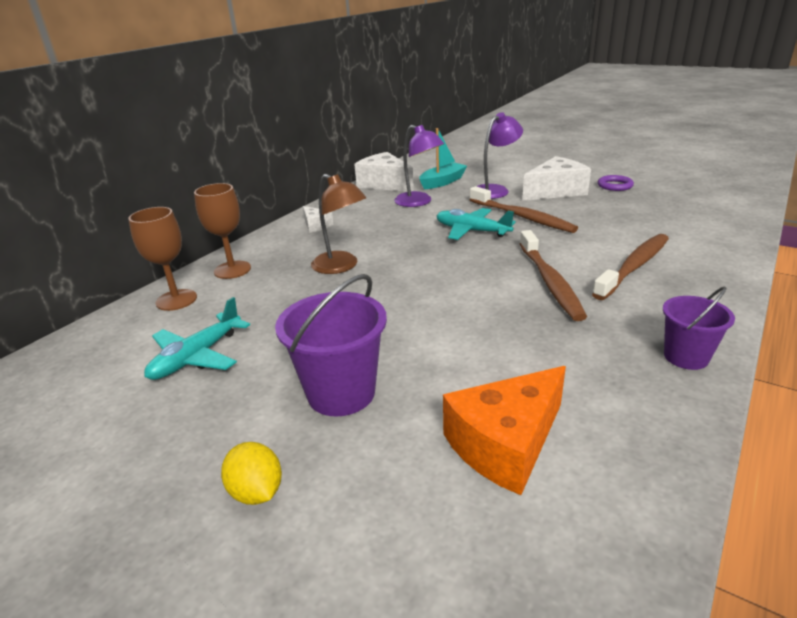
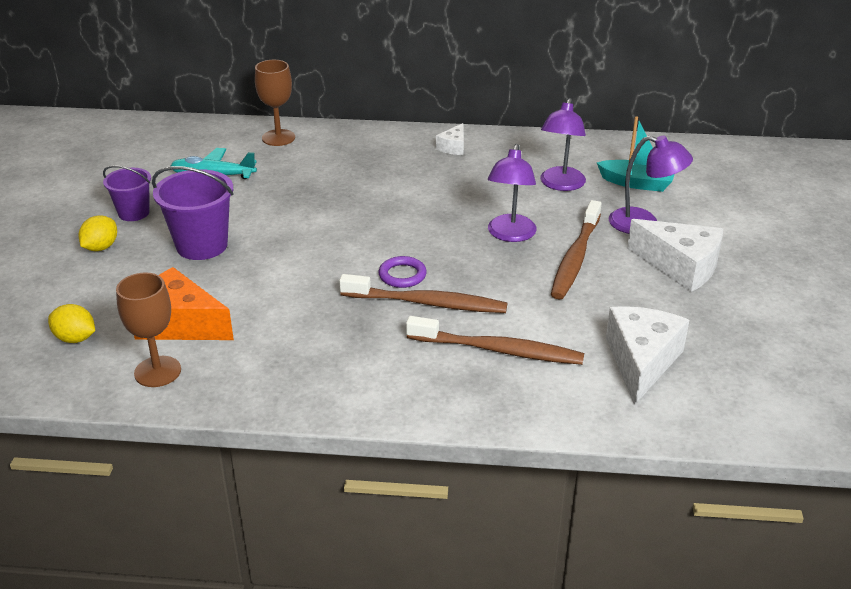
camera: 60 degrees right, 5 degrees up
(232, 270) = (339, 141): brown goblet -> brown goblet (157, 371)
(341, 266) = (379, 187): brown lamp -> none
(384, 184) = (595, 150): white cheese -> white cheese (641, 361)
(472, 231) = (510, 235): turquoise plane -> purple lamp
(488, 568) = (75, 338): none -> yellow lemon
(550, 281) = (427, 303): brown toothbrush -> brown toothbrush turned 135 degrees counterclockwise
(615, 186) = (746, 309): purple ring -> purple ring (402, 275)
(686, 357) = (334, 395): purple bucket -> purple bucket (134, 213)

